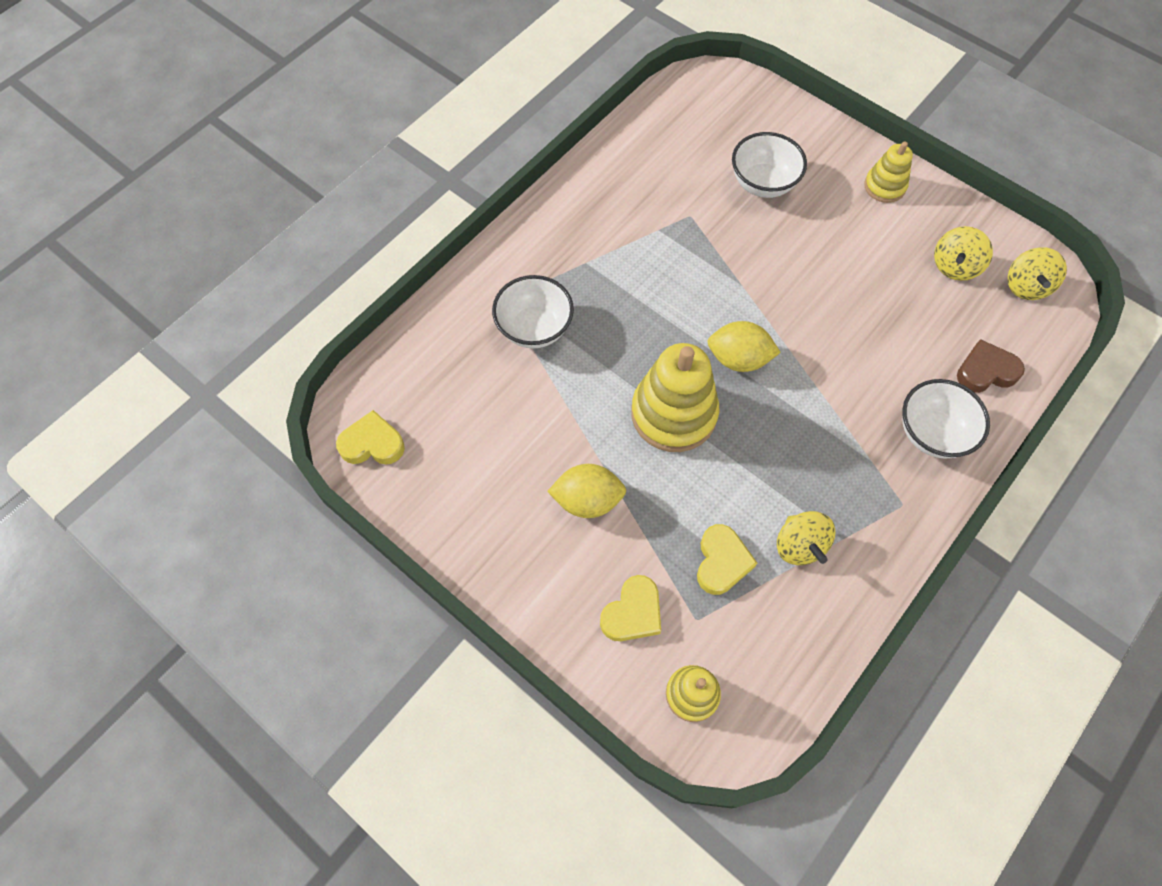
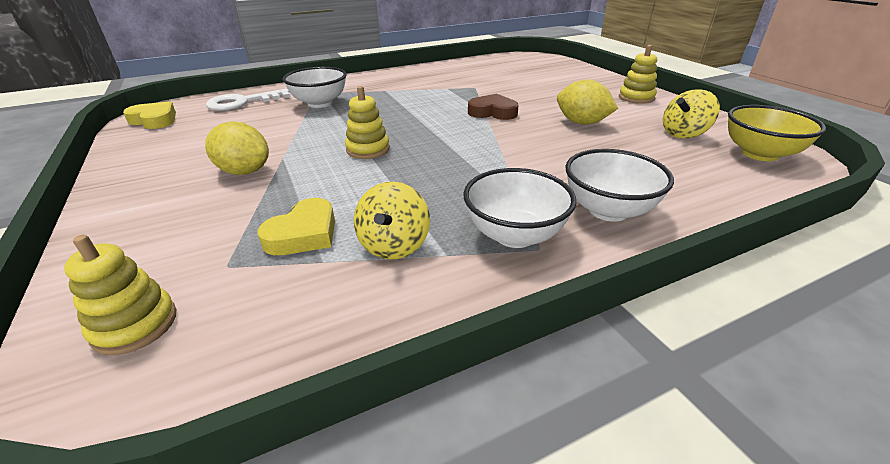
camera: 25 degrees right, 30 degrees down
(434, 360) = (242, 102): none -> white key
(632, 613) = (178, 241): yellow heart -> none
(673, 413) = (368, 149): yellow stacking toy -> yellow stacking toy, size x0.55
(738, 359) = (449, 138): yellow lemon -> yellow lemon (581, 123)
(763, 183) = (538, 85): white bowl -> white bowl (514, 235)
(985, 371) = (694, 188): brown heart -> brown heart (492, 112)
(1026, 286) = (759, 154): yellow spinning top -> yellow bowl

